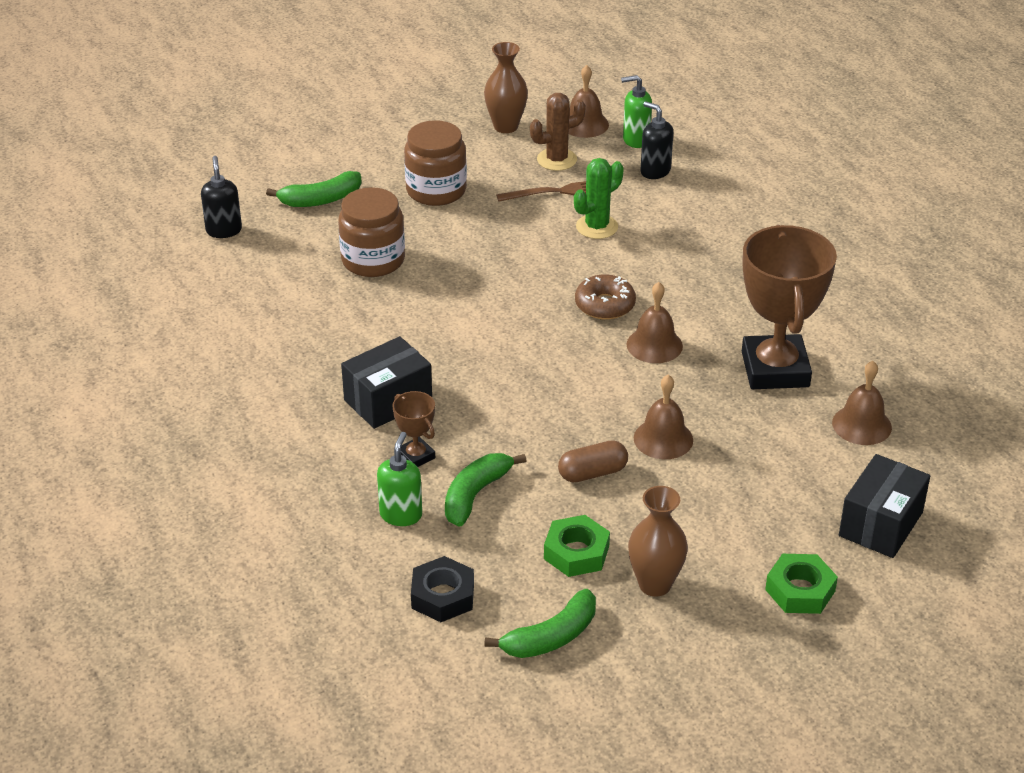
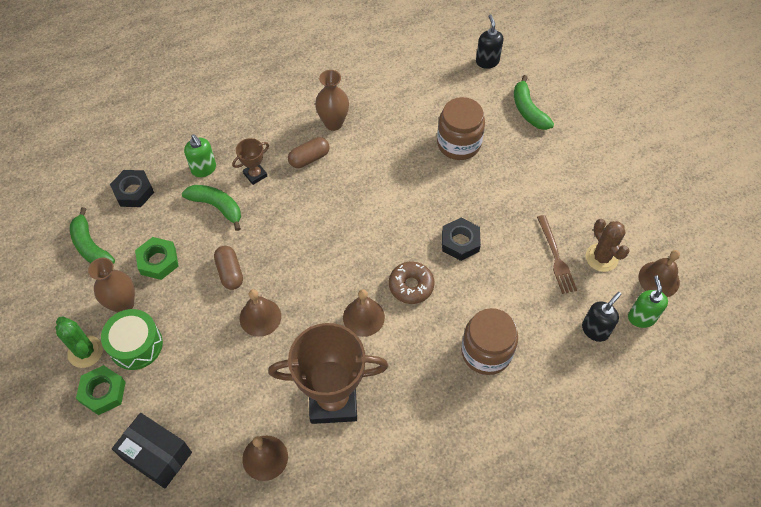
camera: 90 degrees right, 20 degrees up
(224, 230) = (487, 61): black soap dispenser -> black soap dispenser turned 90 degrees counterclockwise
(388, 400) = (309, 158): black box -> brown capsule
(401, 515) = (204, 169): green soap dispenser -> green soap dispenser turned 45 degrees clockwise
(436, 190) = (548, 177): brown jar -> brown jar (486, 352)
(506, 126) = (644, 222): brown vase -> brown vase (333, 123)
(536, 263) = (460, 242): none -> black nut
(597, 227) = (510, 283): green cactus -> green cactus (85, 352)
(721, 563) = (136, 345): none -> green drum

